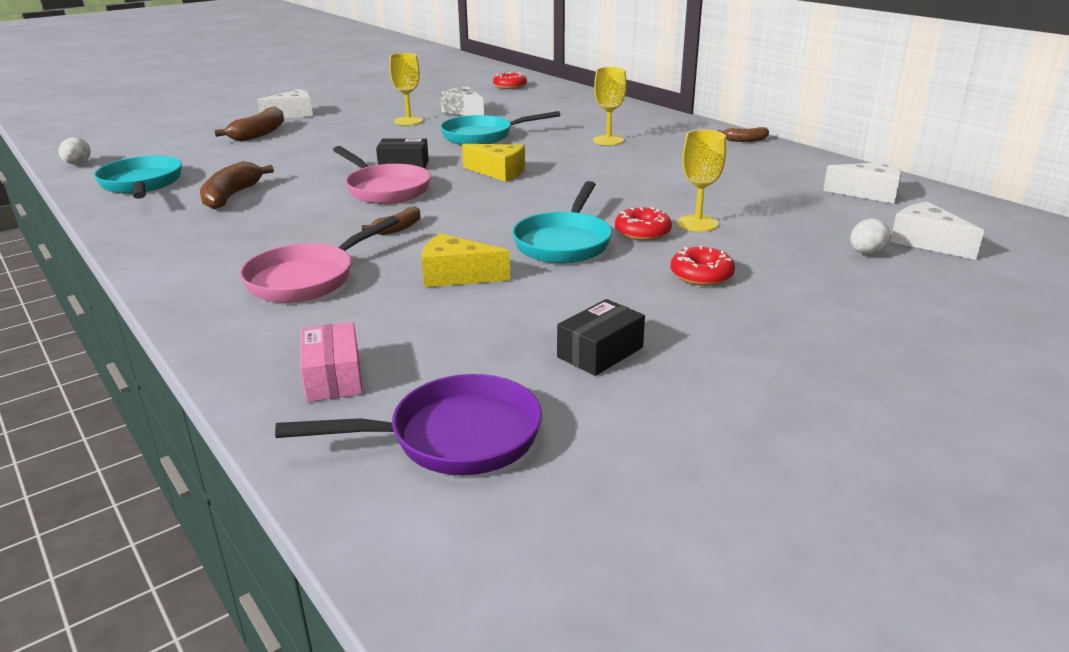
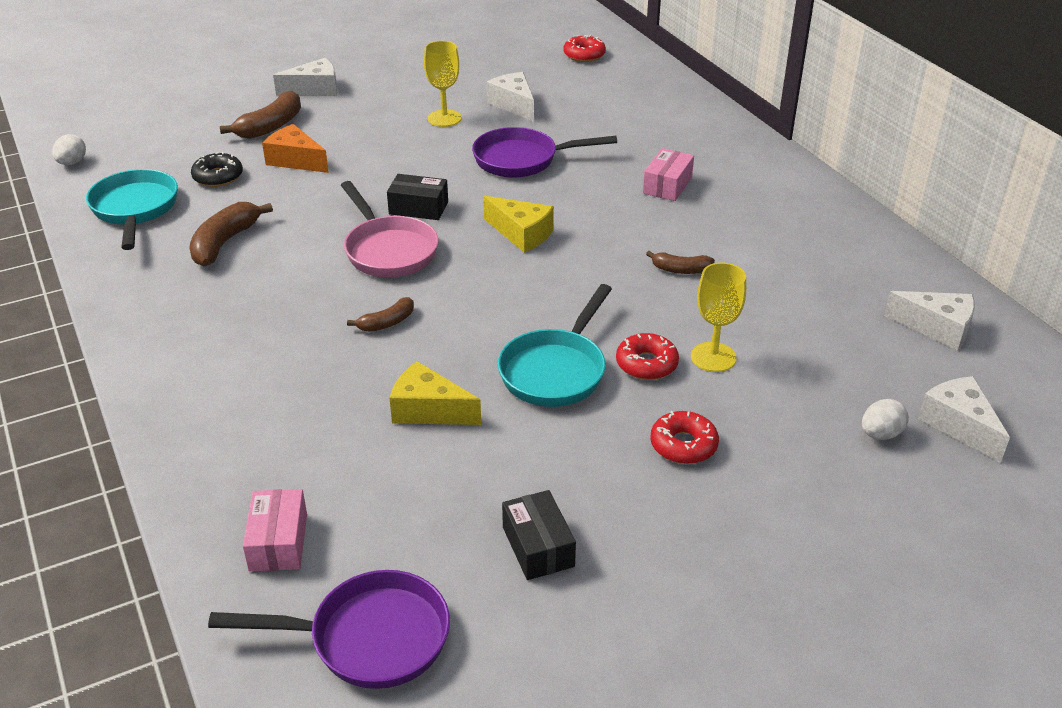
camera: 10 degrees right, 10 degrees up
(217, 162) = (218, 177): none -> black donut
(286, 149) = (295, 160): none -> orange cheese
(307, 279) = (280, 393): pink pan -> none
(483, 136) = (522, 160): turquoise pan -> purple pan
(600, 352) = (538, 547): black box -> black box turned 75 degrees counterclockwise
(608, 140) = (667, 185): yellow goblet -> pink box
(745, 140) = (833, 204): brown banana -> brown banana (680, 270)

